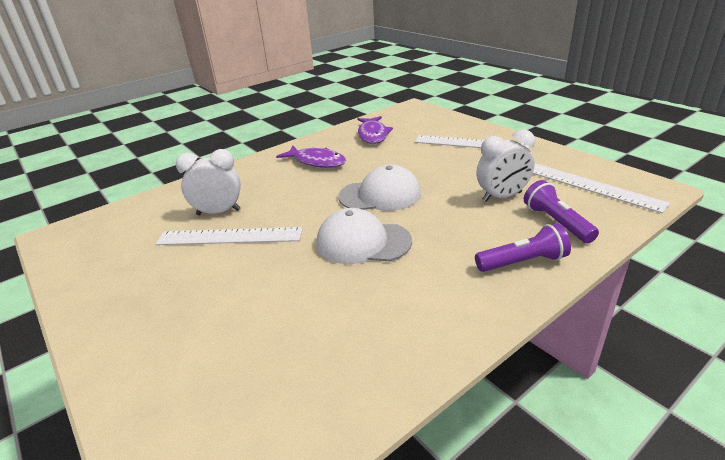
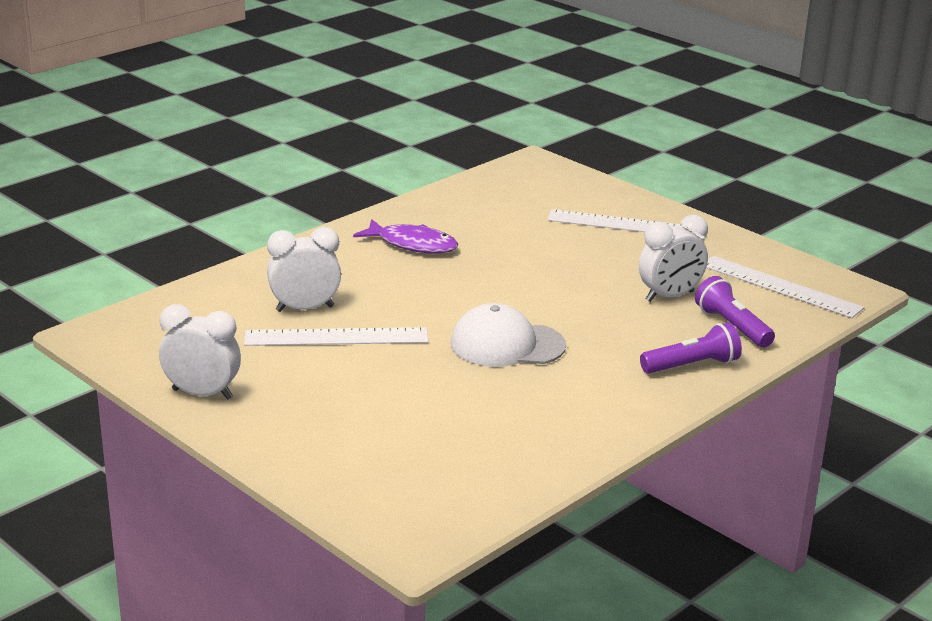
camera: 10 degrees left, 5 degrees down
(93, 293) = (202, 394): none -> white clock
(373, 135) = (483, 206): purple fish -> none
(380, 195) = (515, 291): white cap -> none

